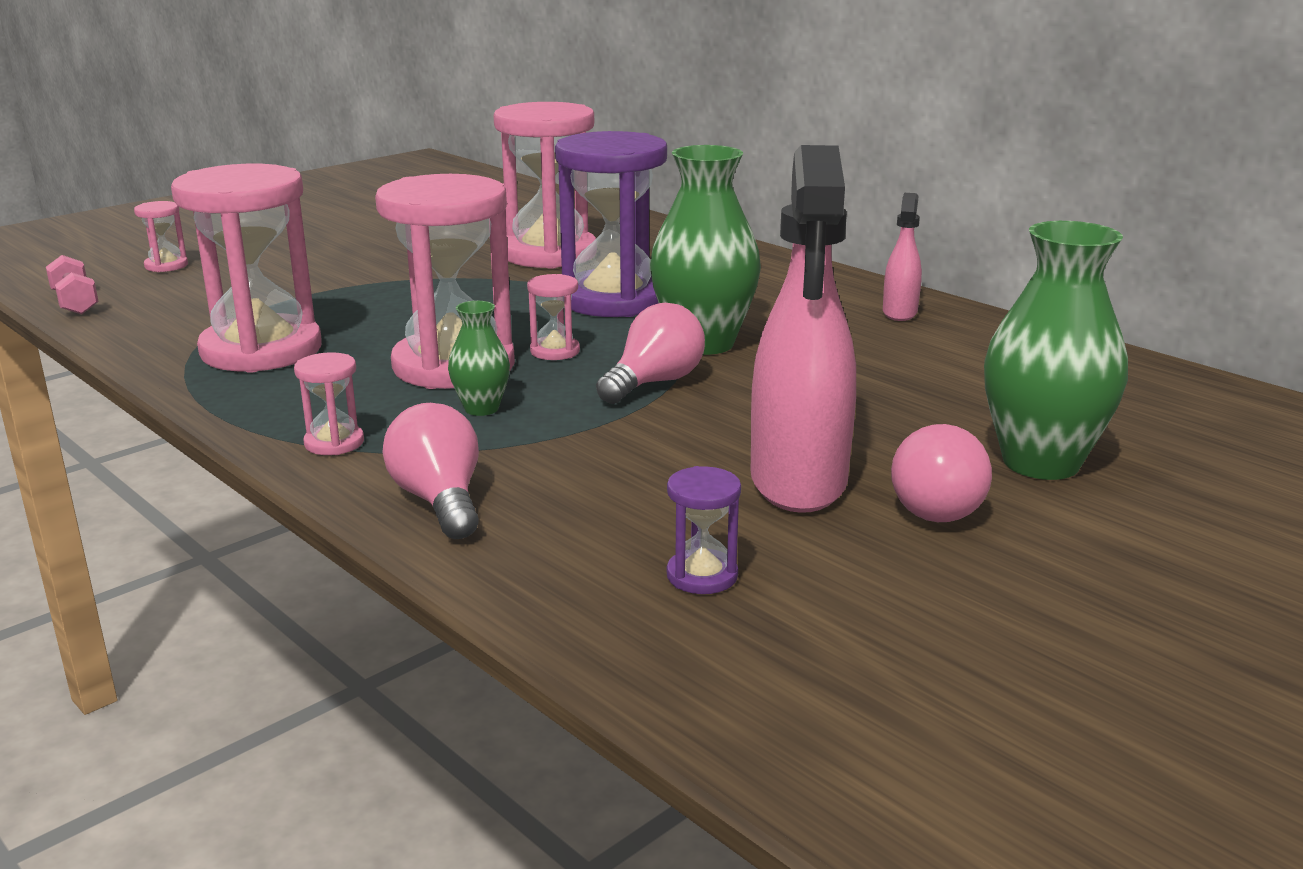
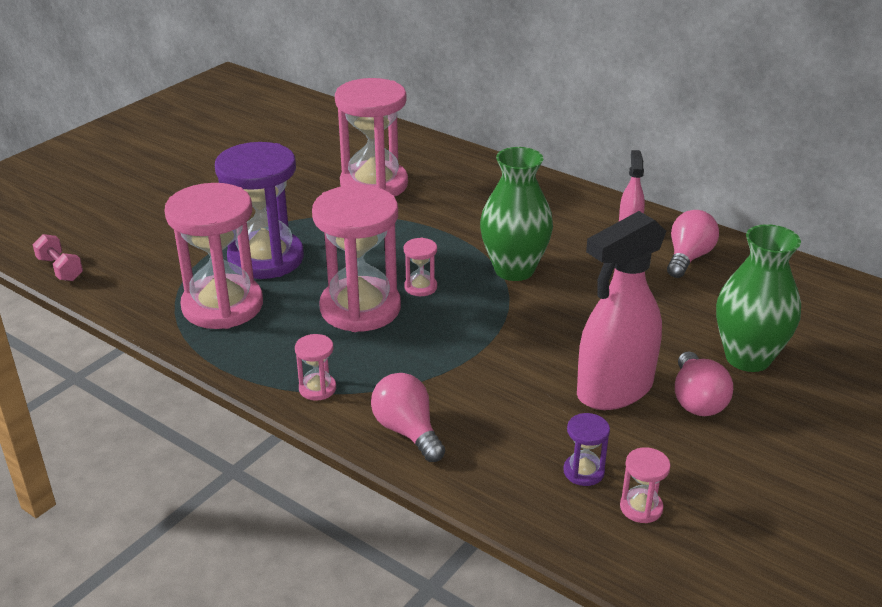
camera: 10 degrees left, 10 degrees up
(166, 266) = (103, 222): pink hourglass -> pink hourglass (641, 507)
(481, 408) = (396, 347): green vase -> none
(613, 300) = (438, 231): purple hourglass -> purple hourglass (266, 258)
(654, 383) = (496, 311): pink light bulb -> pink light bulb (688, 258)
(798, 482) = (614, 390): pink spray bottle -> pink spray bottle turned 60 degrees clockwise

